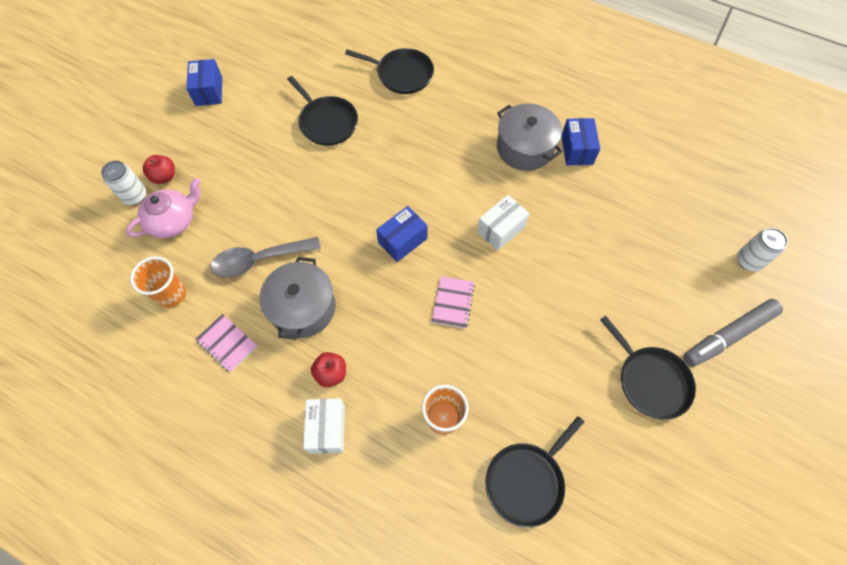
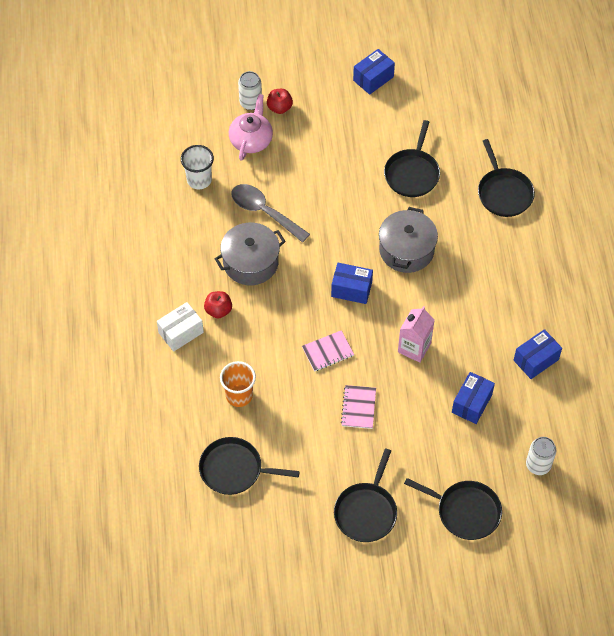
camera: 55 degrees right, 5 degrees down
(171, 294) = (199, 180): orange cup -> white cup
(173, 221) = (251, 140): pink teapot -> pink teapot turned 90 degrees counterclockwise
(227, 343) = (192, 236): pink notebook -> pink notebook (358, 407)
(501, 229) = (414, 347): white box -> pink carton
(525, 148) = (505, 322): grey pot -> grey pot (406, 250)
(588, 221) = (471, 403): none -> blue box
(696, 295) = (465, 511): none -> black pan
(729, 335) = (447, 549): grey marker -> none
(748, 261) = (528, 536): white can -> white can (538, 465)

